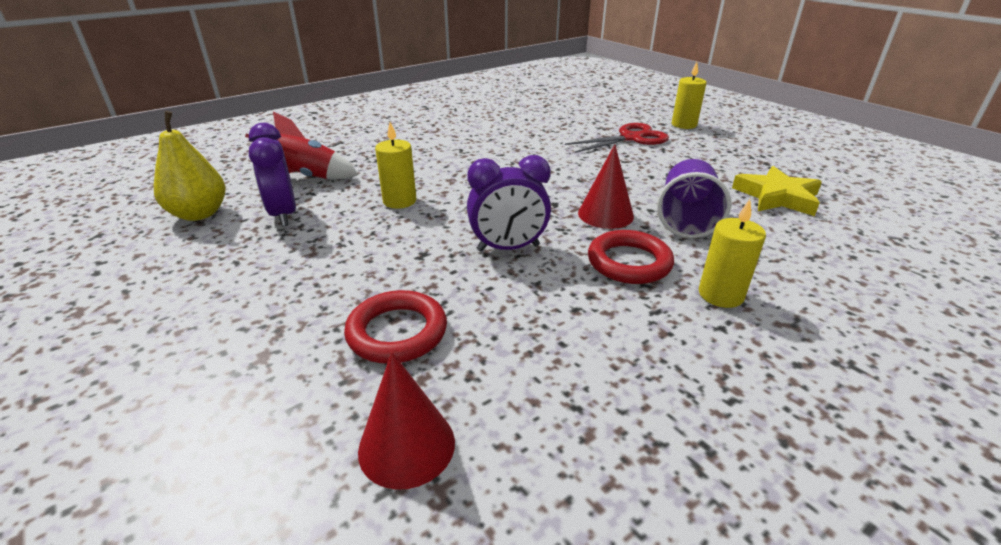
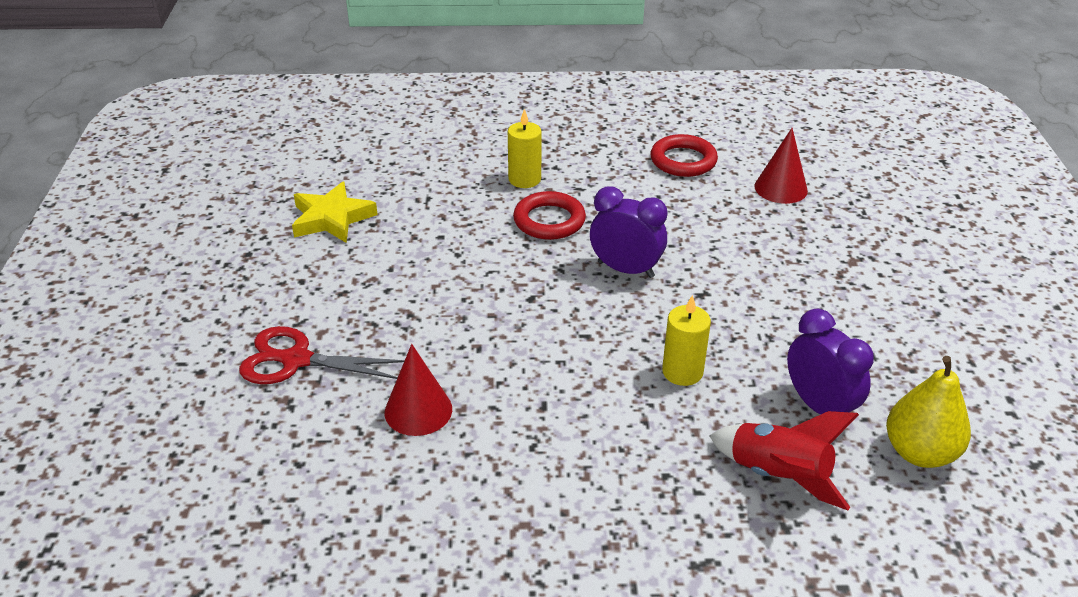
camera: 145 degrees left, 5 degrees up
(283, 214) = (819, 406): purple clock -> purple clock turned 45 degrees counterclockwise
(397, 332) = (757, 241): red ring -> red ring (683, 160)
(605, 214) = (503, 266): red cone -> red cone (418, 410)
(684, 125) = (183, 354): yellow candle -> none
(686, 220) = (447, 232): purple cup -> none

